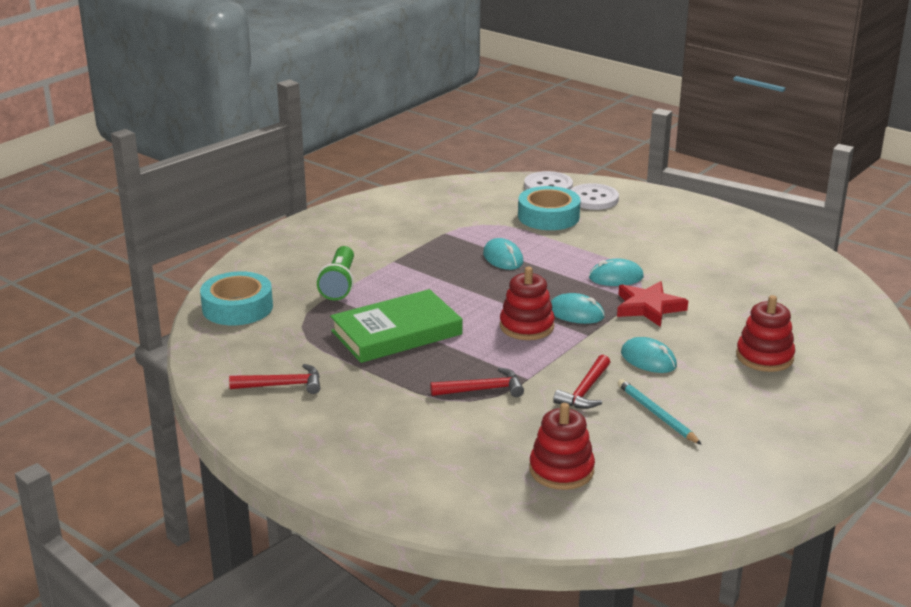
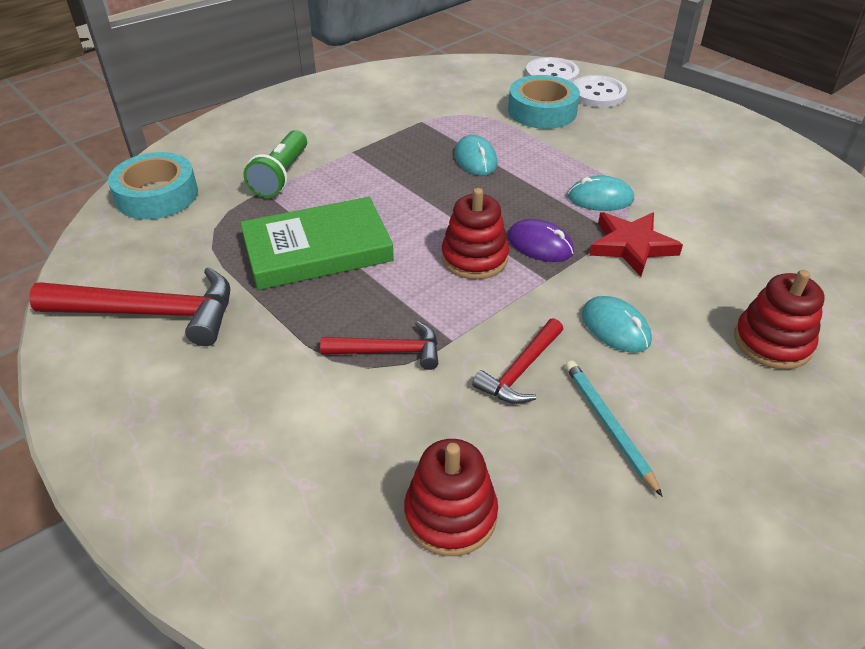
camera: 10 degrees right, 15 degrees up
(283, 385) = (152, 313): red hammer -> red hammer, size x1.75
(576, 313) = (540, 245): turquoise mouse -> purple mouse

